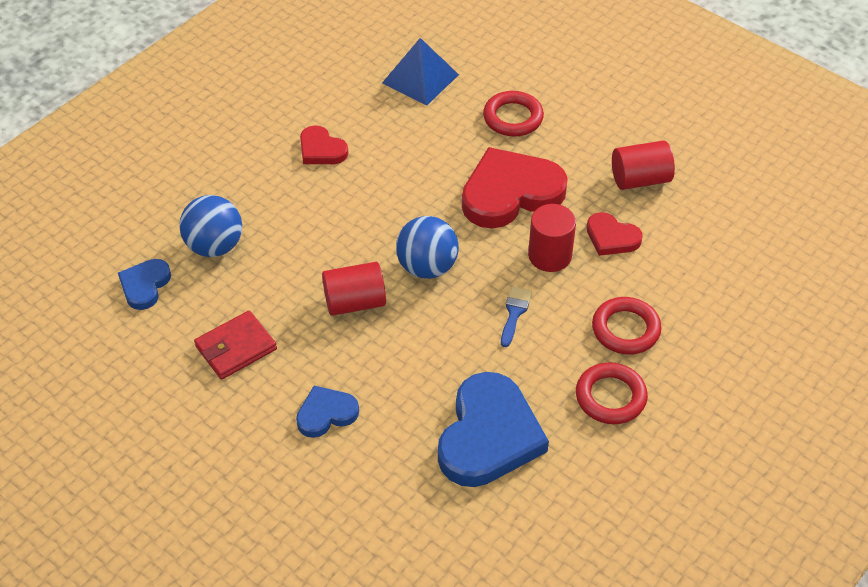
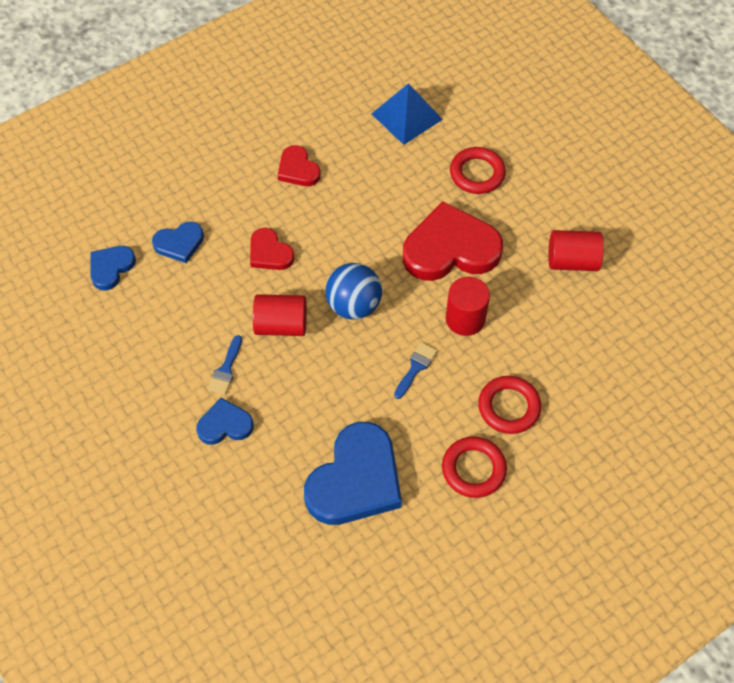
camera: 15 degrees right, 10 degrees up
(214, 246) = (179, 243): blue ball -> blue heart
(236, 348) = (168, 344): red wallet -> none
(308, 359) = (226, 369): none -> blue brush
(611, 237) = (526, 313): red heart -> red heart (269, 253)

